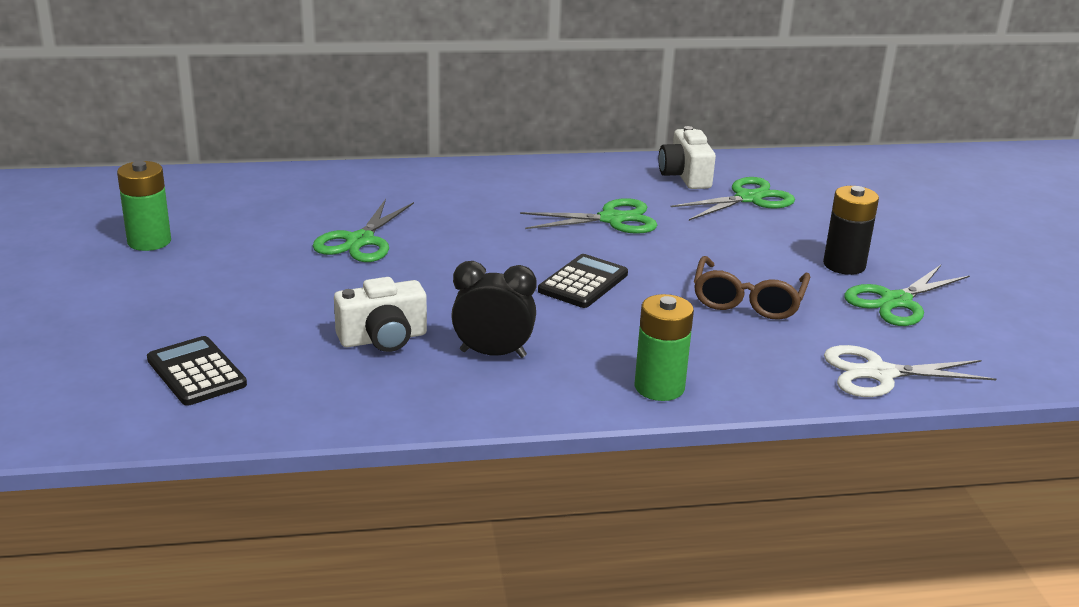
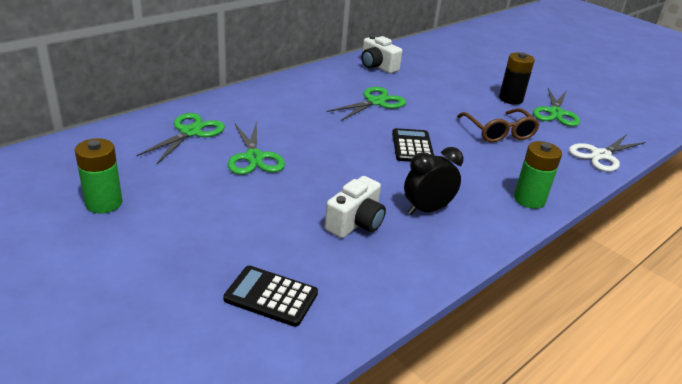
camera: 35 degrees left, 5 degrees up
(748, 198) = (423, 72): green scissors -> green scissors (190, 132)

